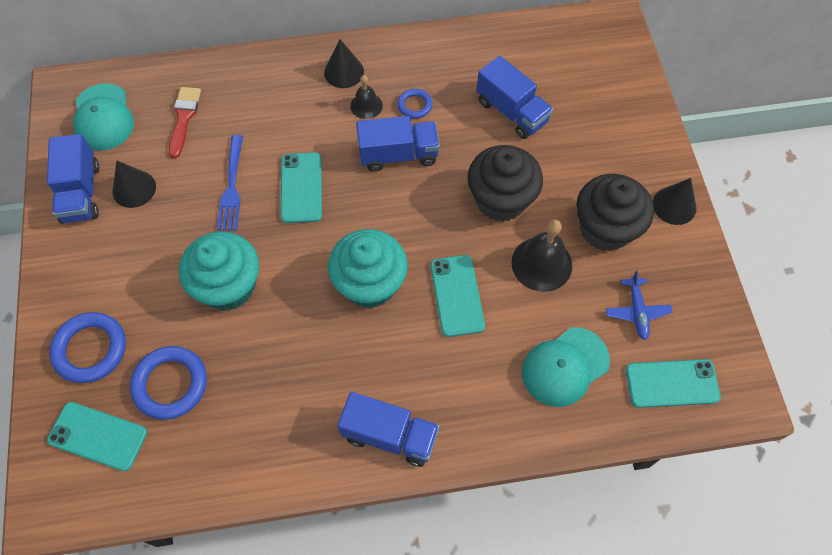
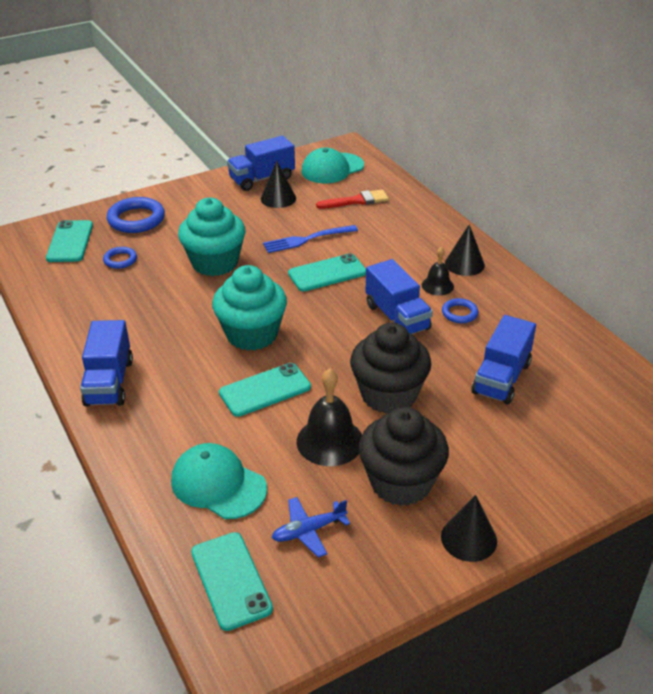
camera: 70 degrees right, 25 degrees down
(170, 384) = (120, 260): blue ring -> blue ring, size x0.55

